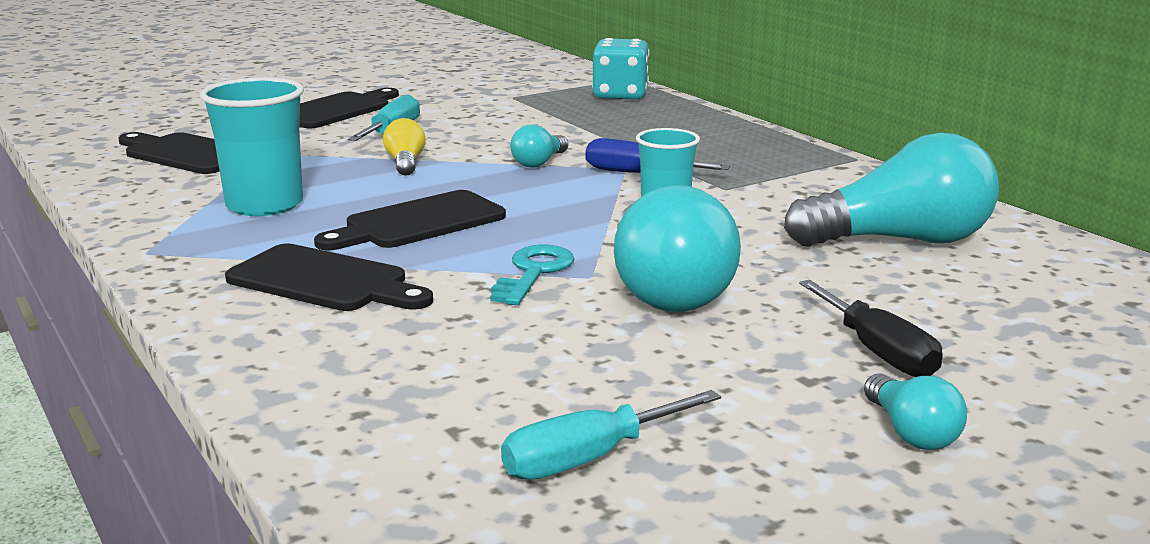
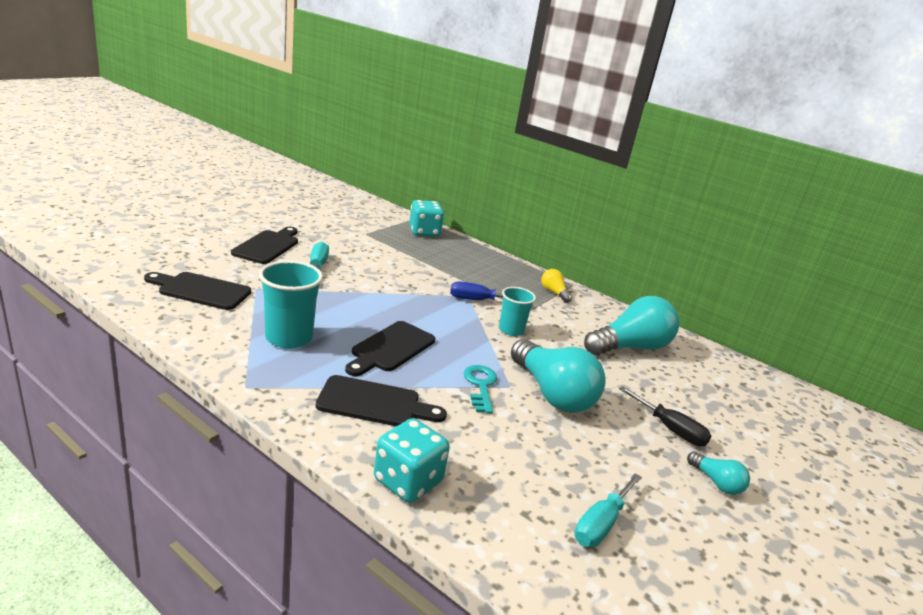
camera: 25 degrees left, 5 degrees up
(286, 371) = (408, 481): none -> turquoise dice
(405, 163) = (346, 295): yellow light bulb -> yellow light bulb (554, 292)
(539, 162) = (420, 292): turquoise light bulb -> none

